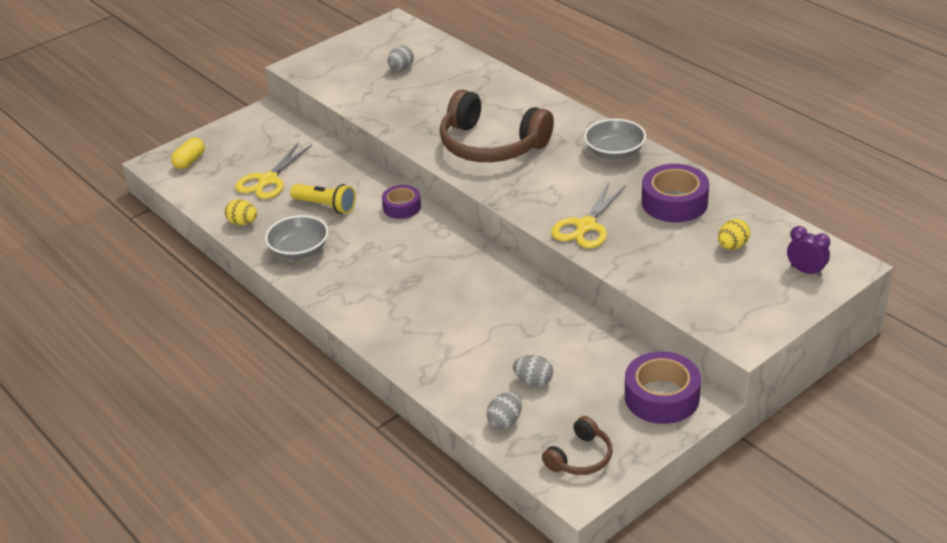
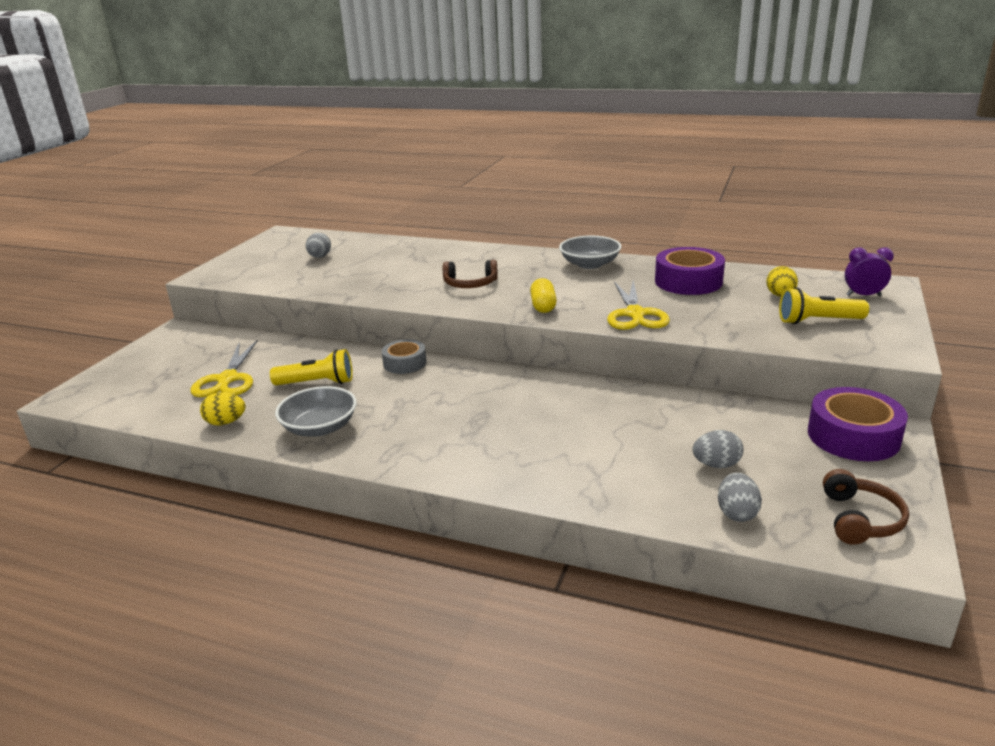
camera: 30 degrees left, 10 degrees down
(189, 161) = (112, 387): yellow capsule -> yellow capsule (543, 306)
(402, 207) = (405, 363): purple tape -> grey tape
(491, 145) = (470, 284): brown headphones -> brown headphones, size x0.49
(725, 286) = (817, 321): none -> yellow flashlight

